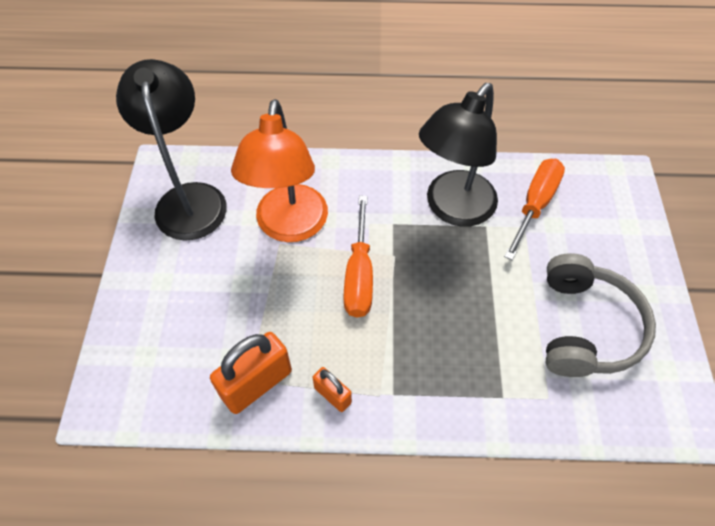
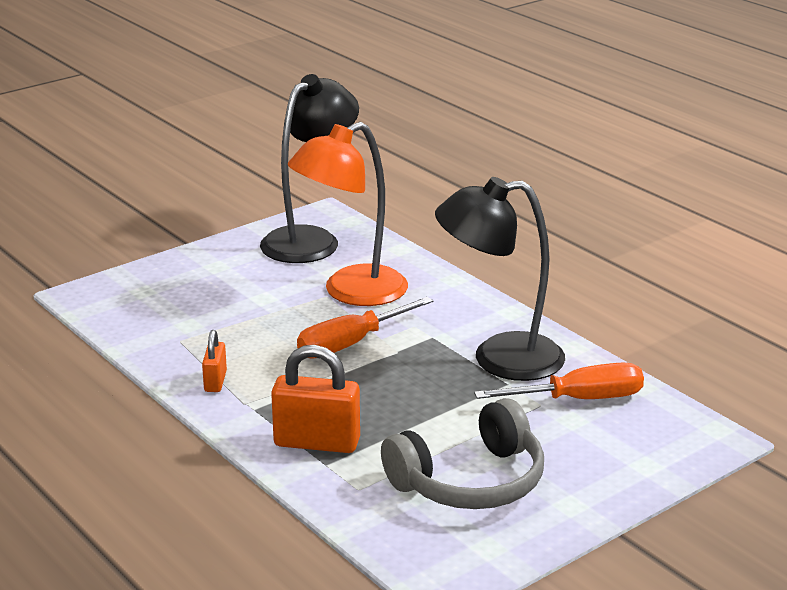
camera: 50 degrees right, 30 degrees down
(257, 384) = (180, 345): orange padlock -> orange padlock (317, 443)

